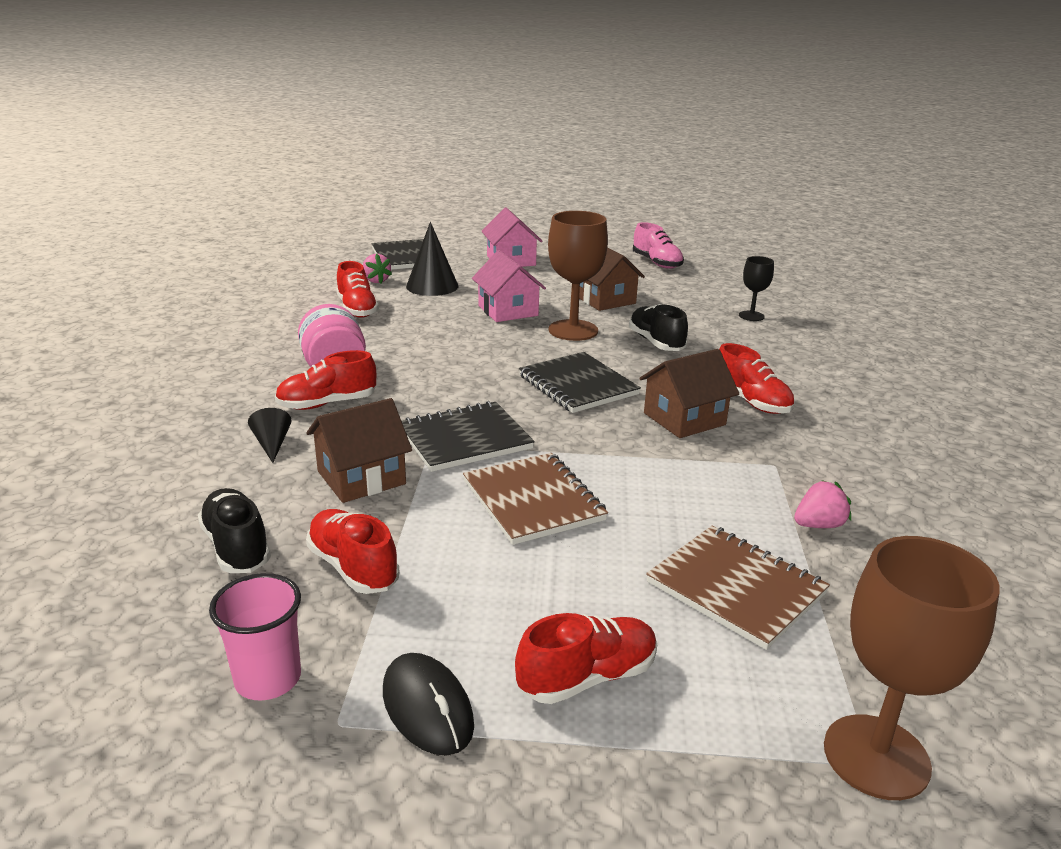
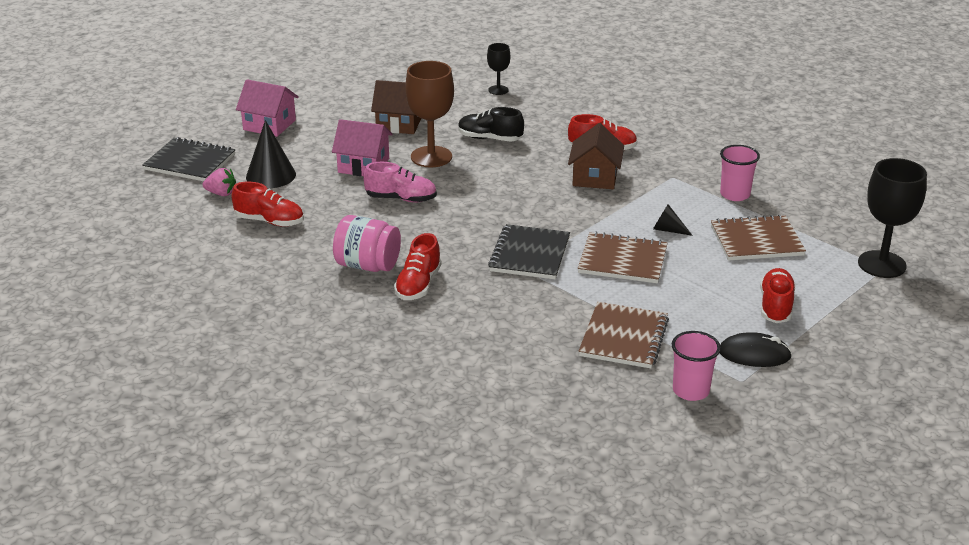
camera: 50 degrees left, 5 degrees up
(237, 547) = (561, 368): black shoe -> none
(272, 444) = (450, 322): black cone -> black cone (668, 230)
(353, 567) = (623, 338): red shoe -> brown notebook
(361, 477) = (532, 304): brown house -> none
(578, 385) = (511, 190): black notebook -> none
(657, 263) = (365, 76): pink shoe -> pink shoe (401, 199)
(818, 525) = (735, 194): pink strawberry -> pink cup
(876, 756) = (882, 264): brown goblet -> black goblet

